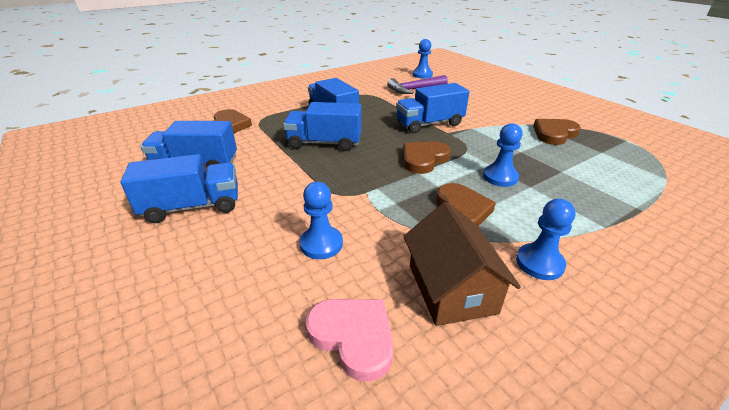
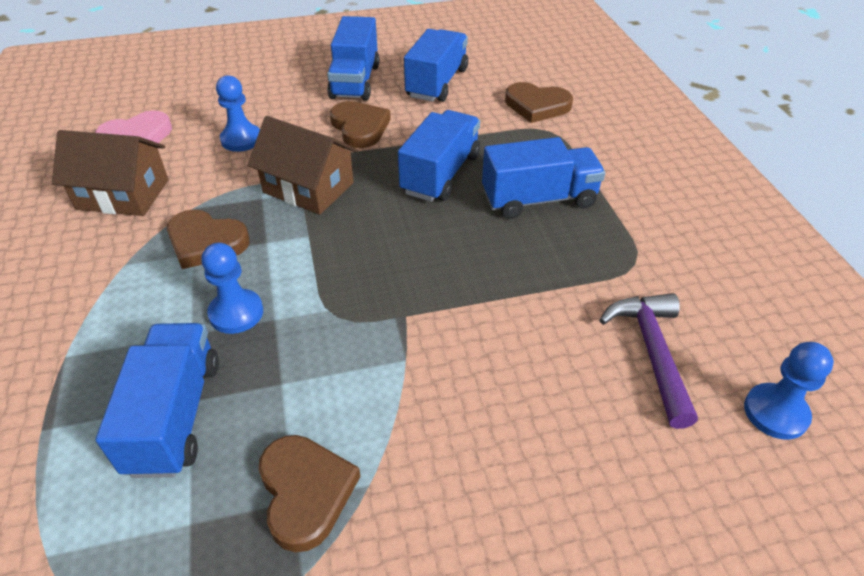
camera: 110 degrees right, 10 degrees up
(369, 186) = (308, 188): none -> brown house
(423, 159) = (337, 253): brown heart -> brown heart (360, 127)
(429, 124) = (451, 305): blue truck -> blue truck (175, 416)
(539, 263) = (87, 263): blue pawn -> none

